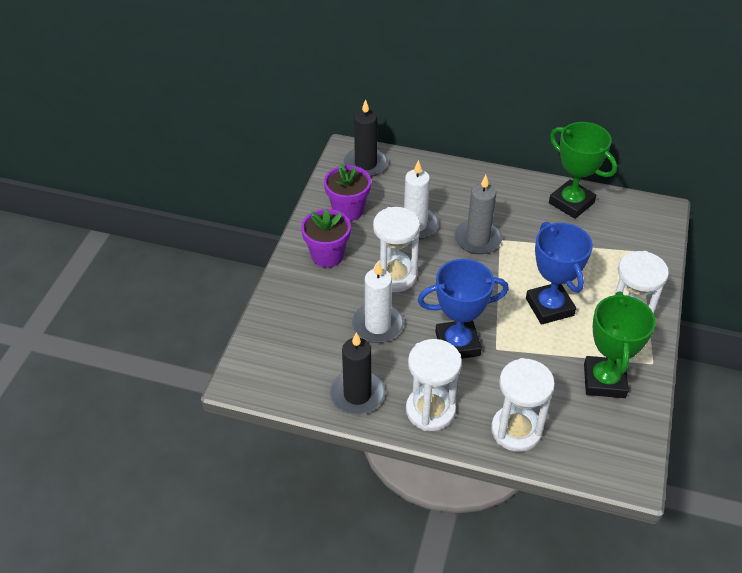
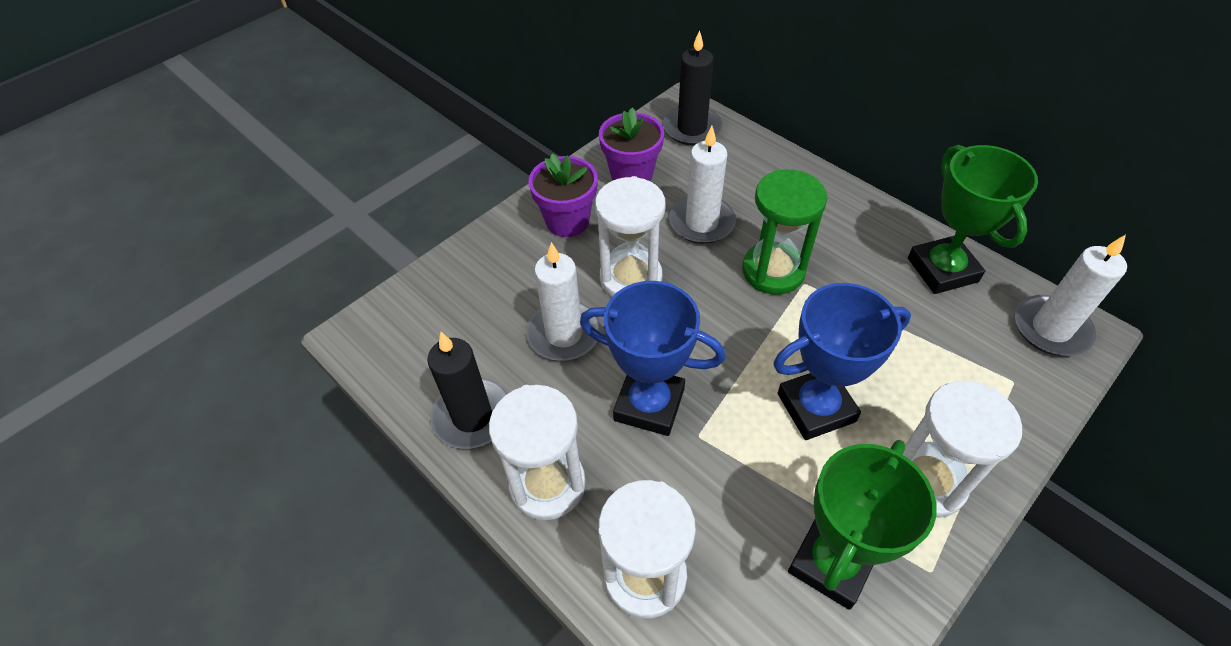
camera: 30 degrees right, 5 degrees up
(477, 239) = (773, 271): grey candle -> green hourglass
(549, 307) = (816, 407): blue trophy -> blue trophy turned 60 degrees clockwise
(644, 215) = (1051, 329): none -> white candle

